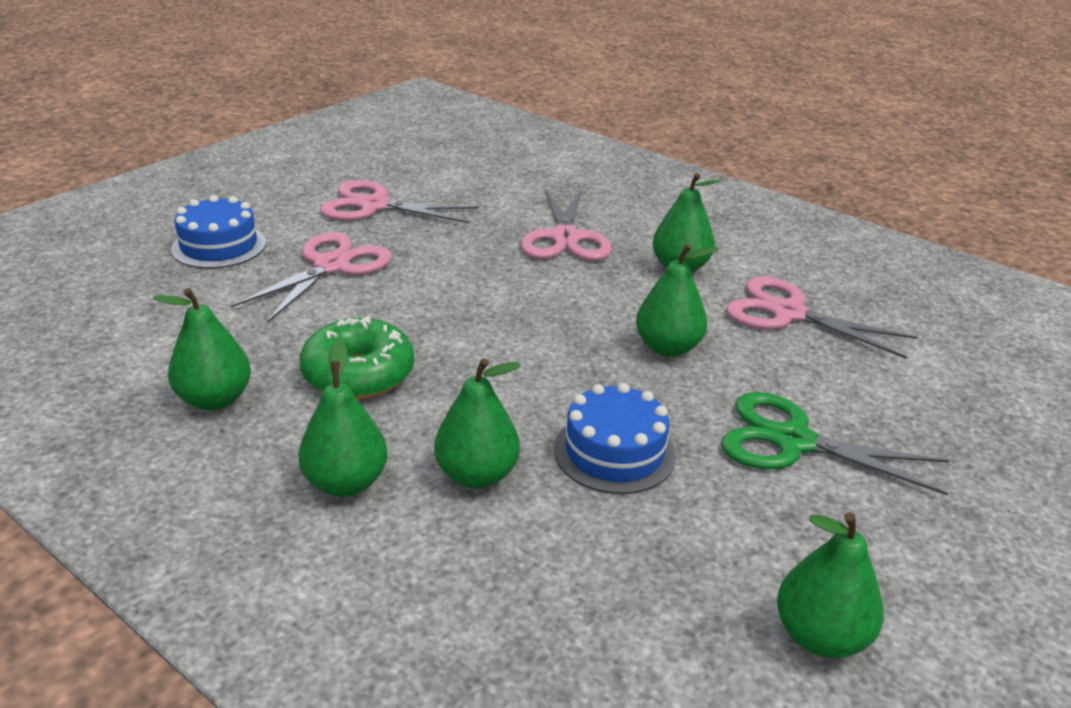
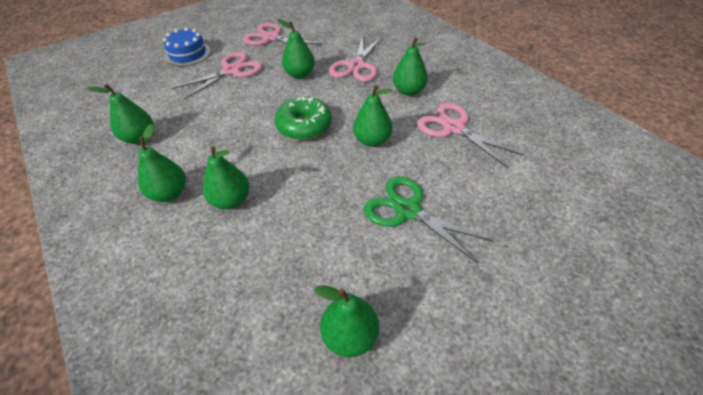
camera: 20 degrees right, 15 degrees up
(358, 374) = (209, 134): green donut -> green donut (304, 126)
(470, 260) = (300, 74): none -> green pear
(614, 452) = (306, 199): blue cake -> none

